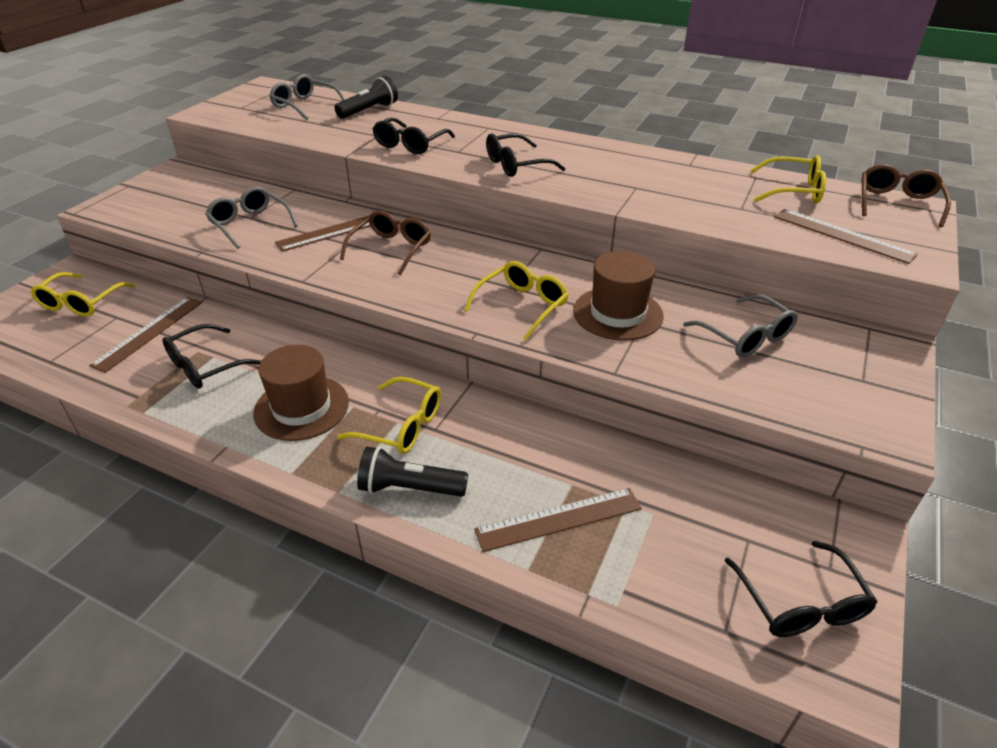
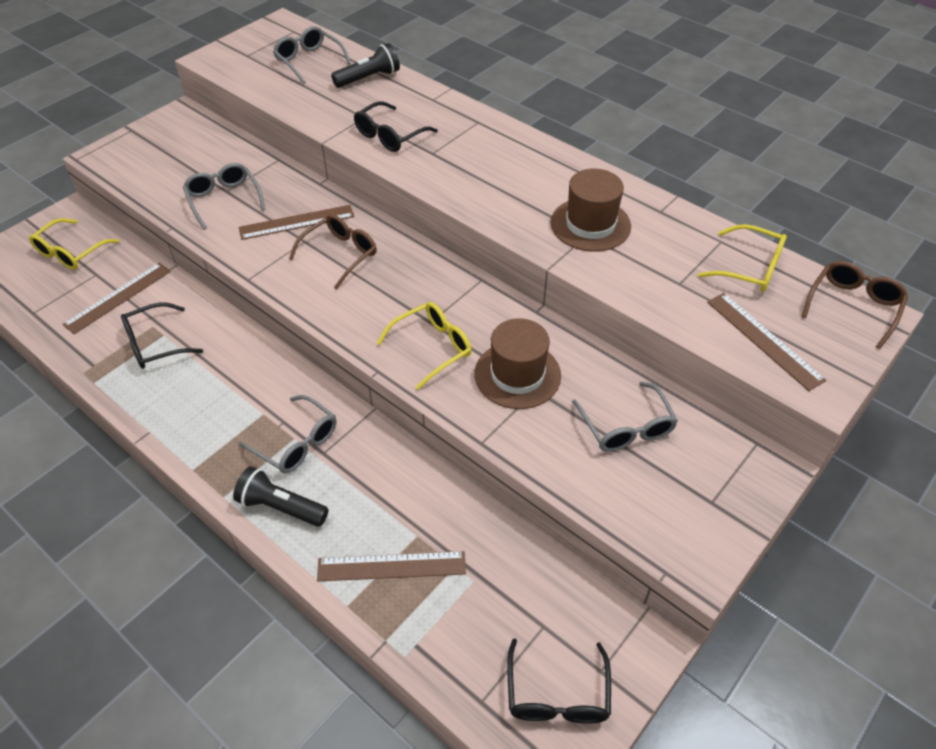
camera: 15 degrees right, 10 degrees up
(301, 407) = (220, 405): brown hat -> brown hat (590, 224)
(402, 426) = (297, 443): yellow glasses -> grey glasses
(516, 165) = (481, 183): black glasses -> none

